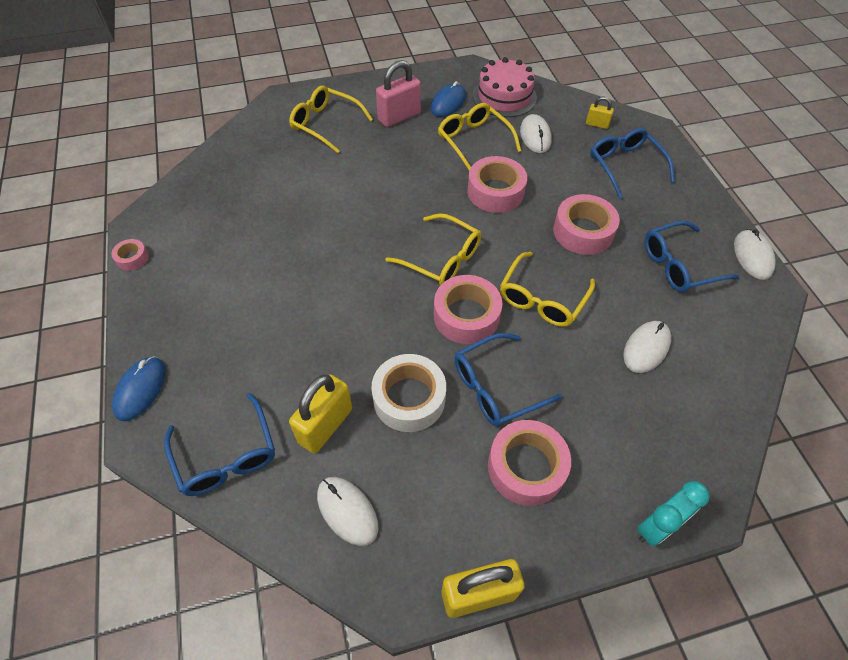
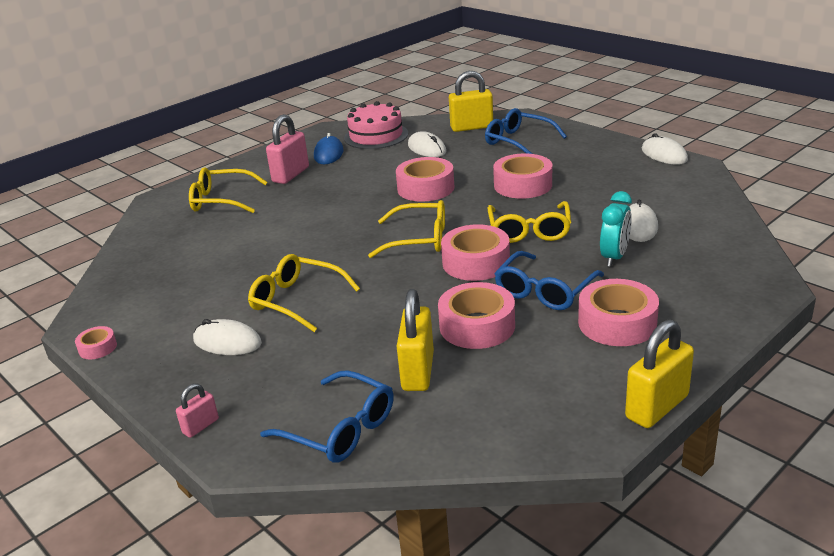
camera: 25 degrees left, 25 degrees down
(140, 389) = (200, 426): blue mouse -> pink padlock
(347, 511) = (493, 411): white mouse -> white mouse (227, 342)
(409, 398) = (477, 326): white tape -> pink tape
(474, 141) = (376, 167): yellow glasses -> yellow glasses (297, 300)
(597, 124) = (471, 127): yellow padlock -> yellow padlock, size x1.91
(657, 526) = (748, 311): turquoise clock -> turquoise clock (614, 257)
(679, 265) = (616, 177): blue glasses -> none

